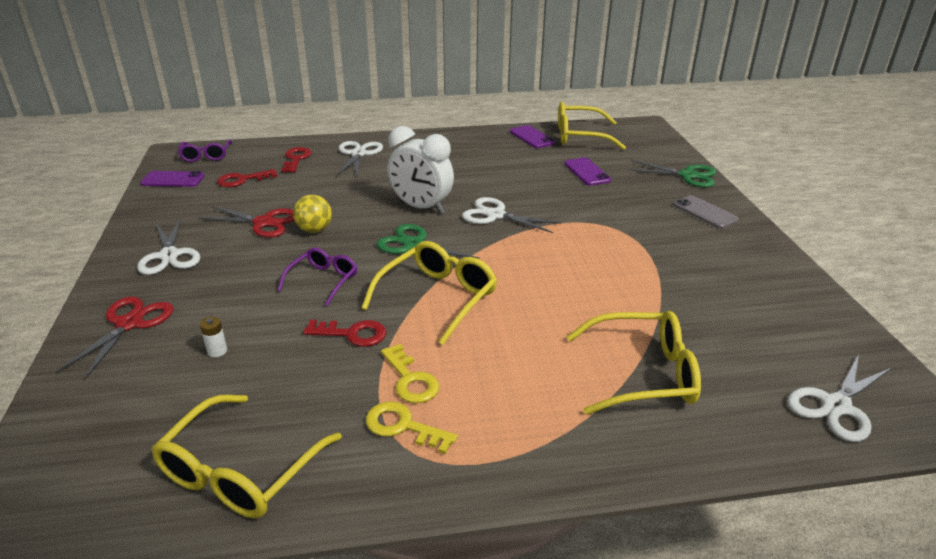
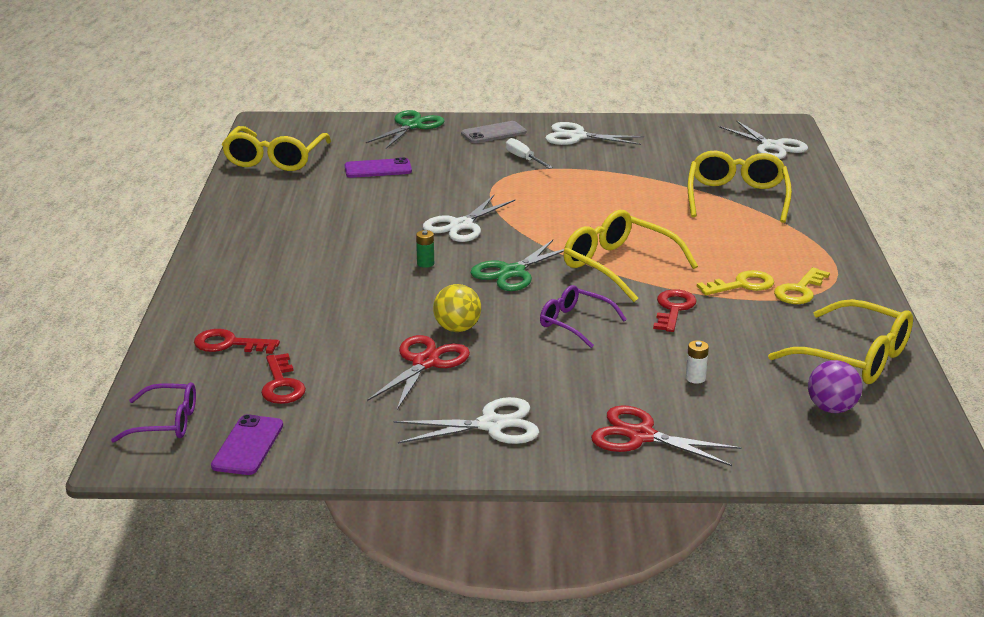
camera: 80 degrees left, 5 degrees down
(136, 447) = (831, 408): none -> purple ball
(358, 154) = (241, 297): white scissors -> white scissors (577, 136)
(421, 207) = (425, 263): white clock -> green battery
(532, 137) = (260, 185): purple phone -> none
(655, 232) = (524, 159): none -> white screwdriver

